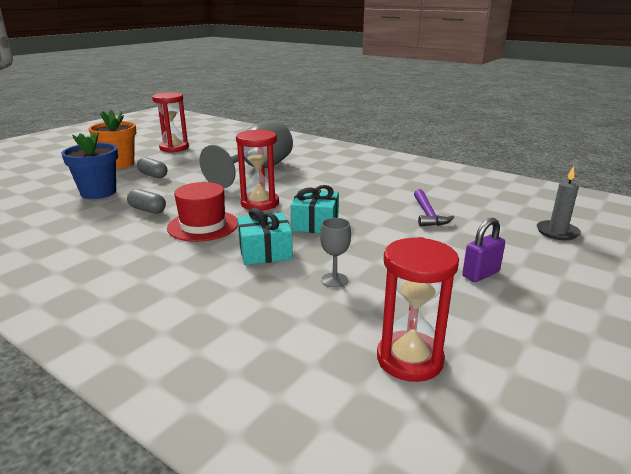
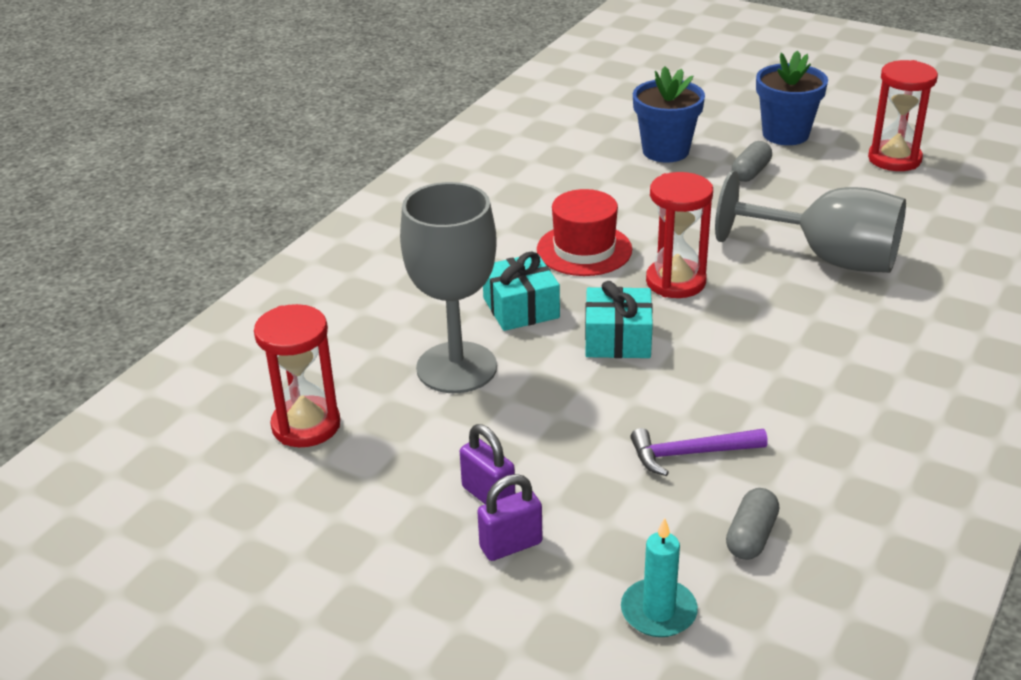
camera: 85 degrees right, 10 degrees up
(119, 164) = (785, 134): orange flower pot -> blue flower pot
(147, 210) = (621, 199): grey capsule -> grey capsule (751, 536)
(334, 280) = (456, 368): grey goblet -> grey goblet, size x2.41
(526, 269) = (511, 545): none -> purple padlock
(557, 232) = (658, 611): grey candle -> turquoise candle

